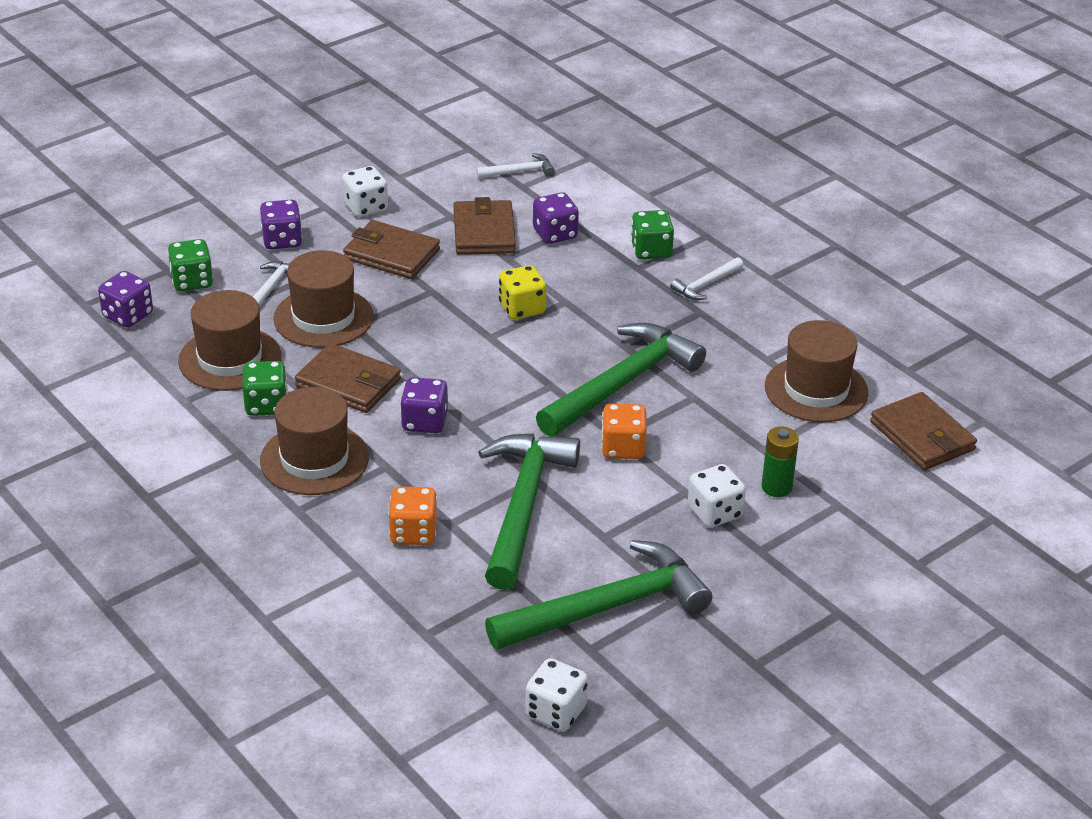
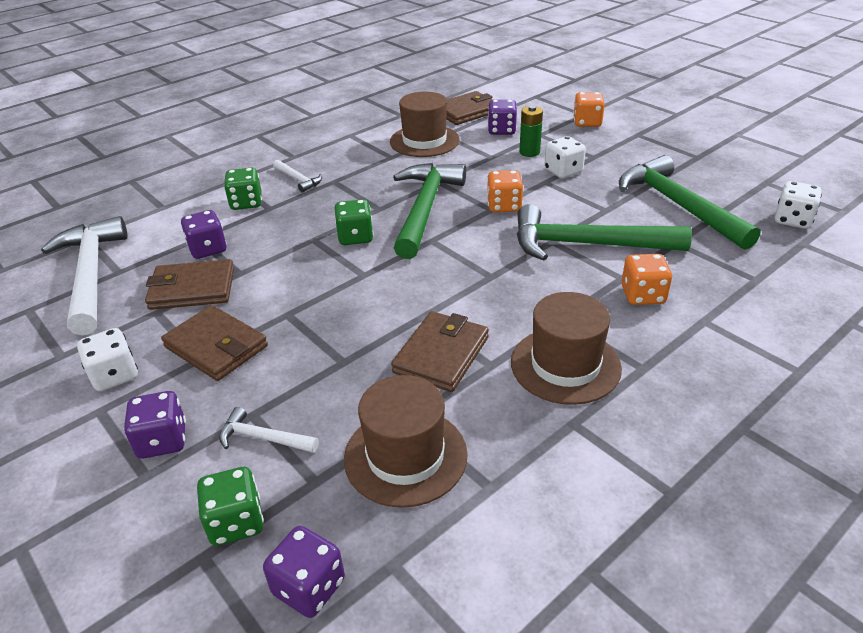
camera: 90 degrees left, 0 degrees up
(266, 405) = (486, 412): green dice -> green dice (355, 237)
(323, 317) = (327, 386): brown hat -> none
(391, 254) = (216, 346): brown wallet -> brown wallet turned 75 degrees counterclockwise
(424, 422) = (493, 301): purple dice -> purple dice (501, 130)
(519, 172) = (91, 274): white hammer -> white hammer, size x2.23
(522, 308) = (322, 260): yellow dice -> none
(623, 383) = (425, 209): green hammer -> green hammer turned 60 degrees clockwise
(883, 562) = (587, 122): none -> orange dice

